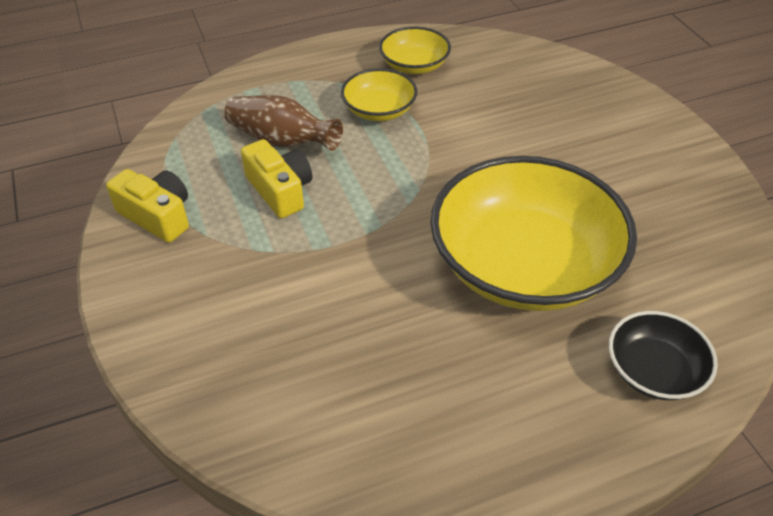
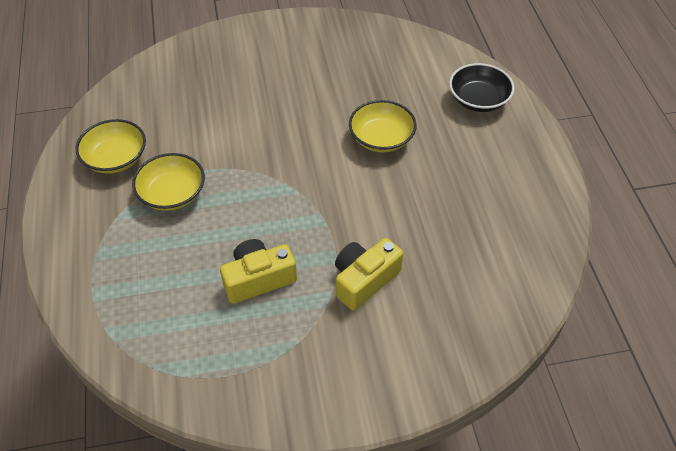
camera: 80 degrees left, 5 degrees up
(157, 216) = (264, 381): yellow camera -> yellow camera (364, 280)
(282, 141) = (189, 272): brown vase -> none
(524, 265) = (381, 138): yellow bowl -> yellow bowl, size x0.47

